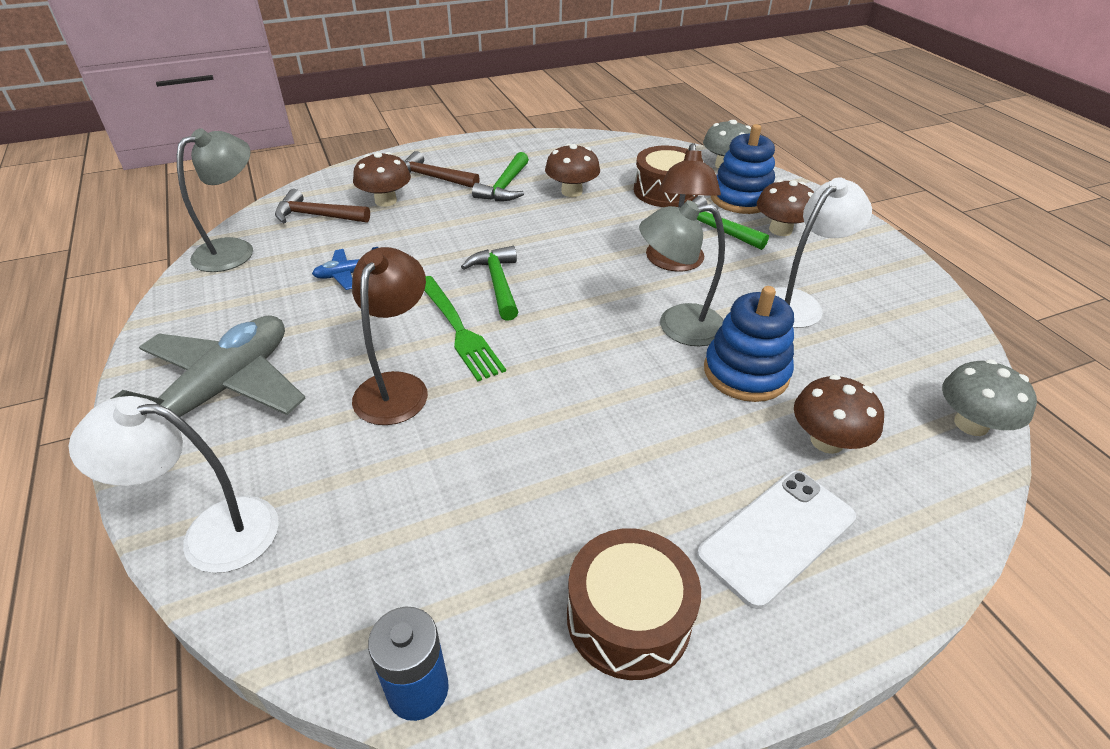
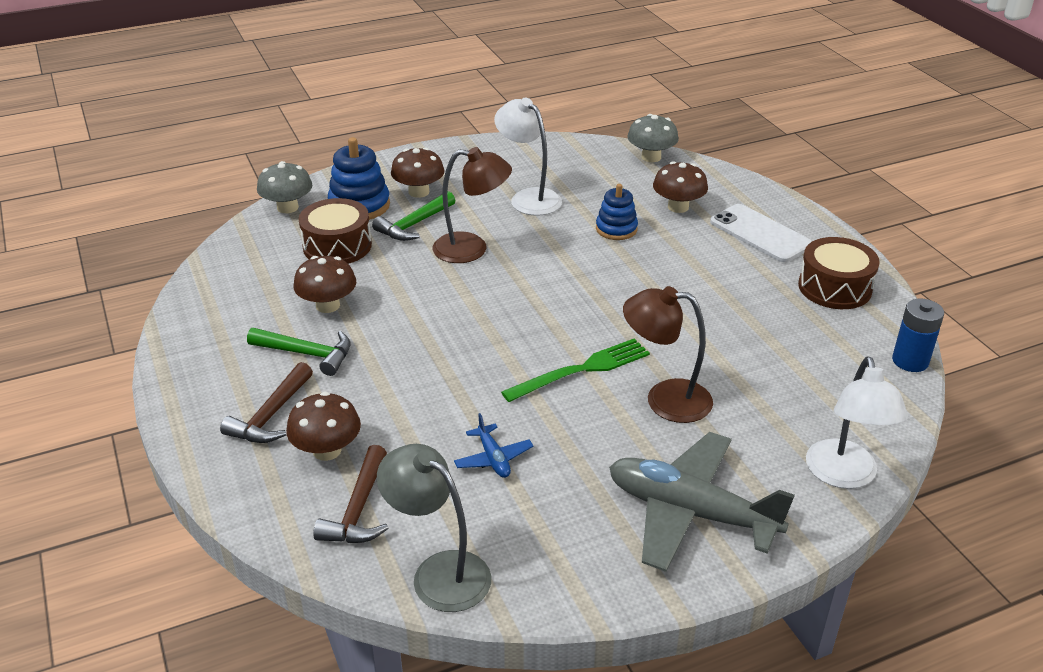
camera: 90 degrees left, 5 degrees down
(497, 283) = (506, 350): green hammer -> none
(677, 325) = (563, 254): grey lamp -> none
(746, 372) = (616, 229): blue stacking toy -> blue stacking toy, size x0.66

